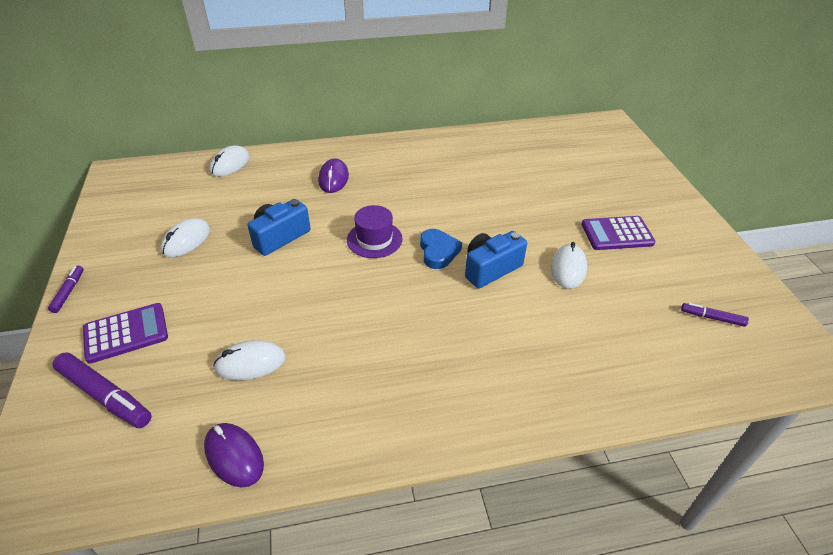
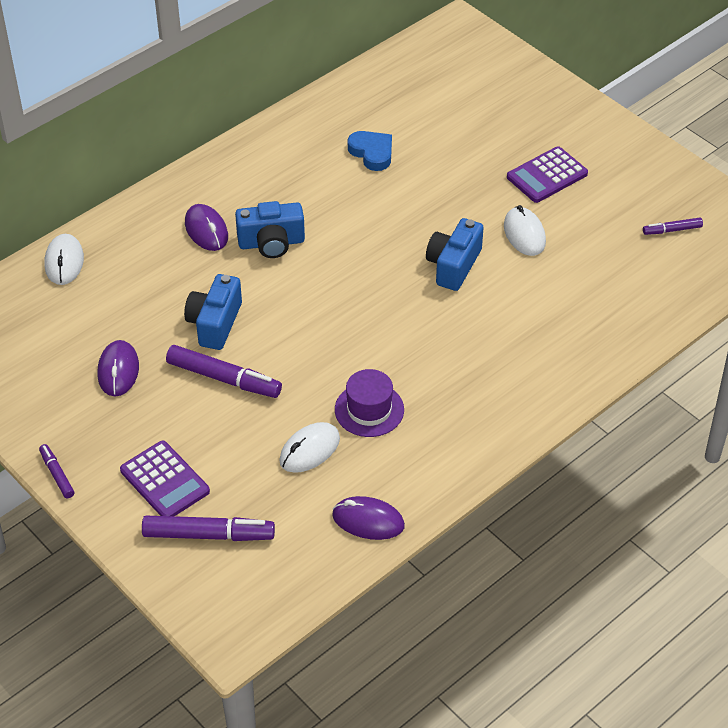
camera: 30 degrees left, 5 degrees up
(126, 333) = (164, 481): purple calculator -> purple calculator turned 105 degrees clockwise
(186, 240) = (118, 371): white mouse -> purple mouse
(246, 276) = (223, 378): none -> purple marker
(368, 202) = (271, 243): none -> blue camera
(374, 239) = (316, 283): purple hat -> purple hat (369, 410)
(438, 251) = (390, 269): blue heart -> blue heart (372, 153)

